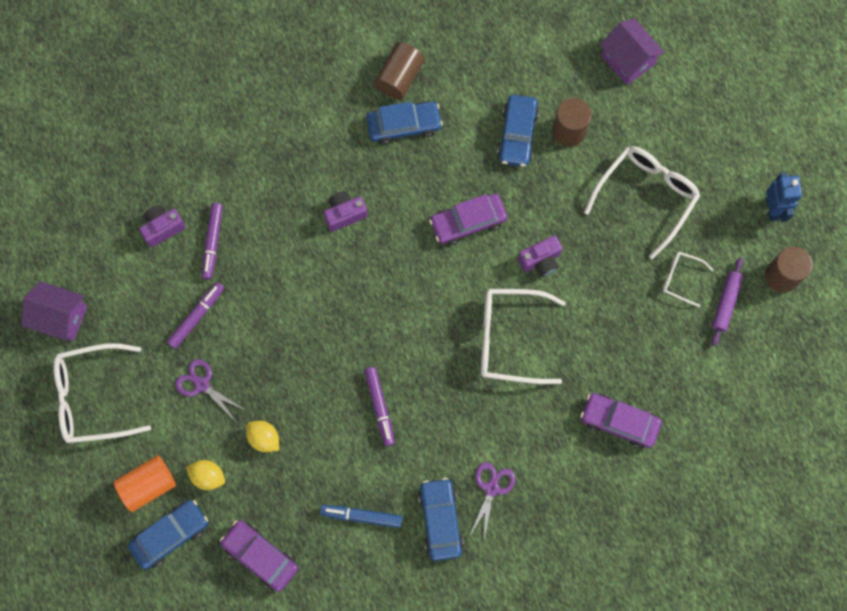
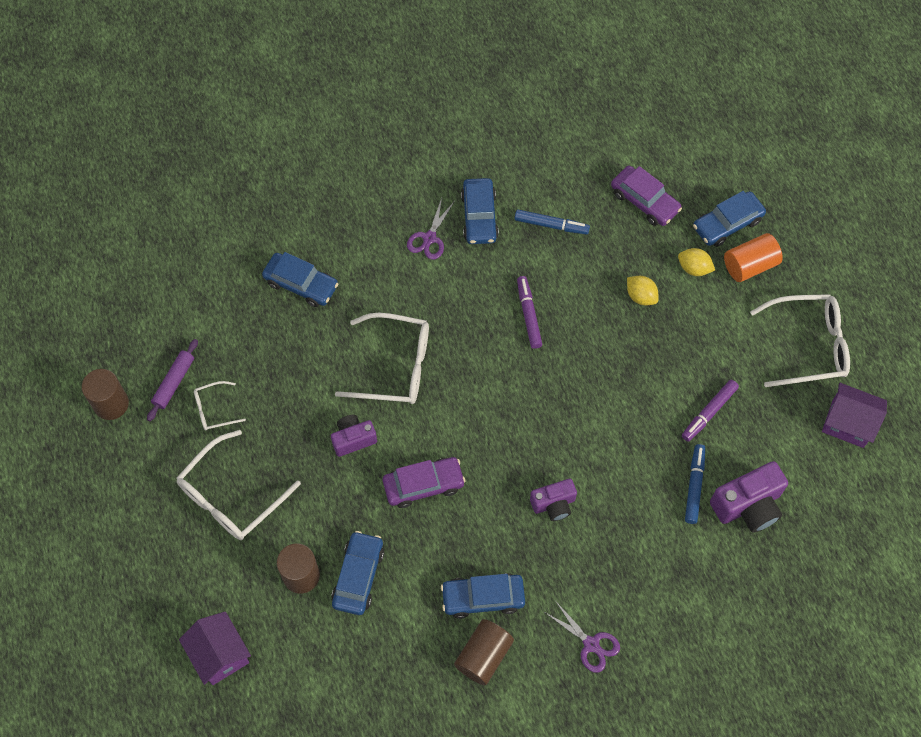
camera: 175 degrees left, 10 degrees down
(163, 228) = (748, 505): purple camera -> purple camera, size x1.59
(202, 384) = (702, 348): purple scissors -> purple scissors (591, 644)
(212, 242) = (694, 486): purple marker -> blue marker
(619, 422) = (301, 284): purple car -> blue car
(680, 278) = (213, 410): white glasses -> white glasses turned 135 degrees clockwise
(772, 209) = (101, 472): blue robot -> none

